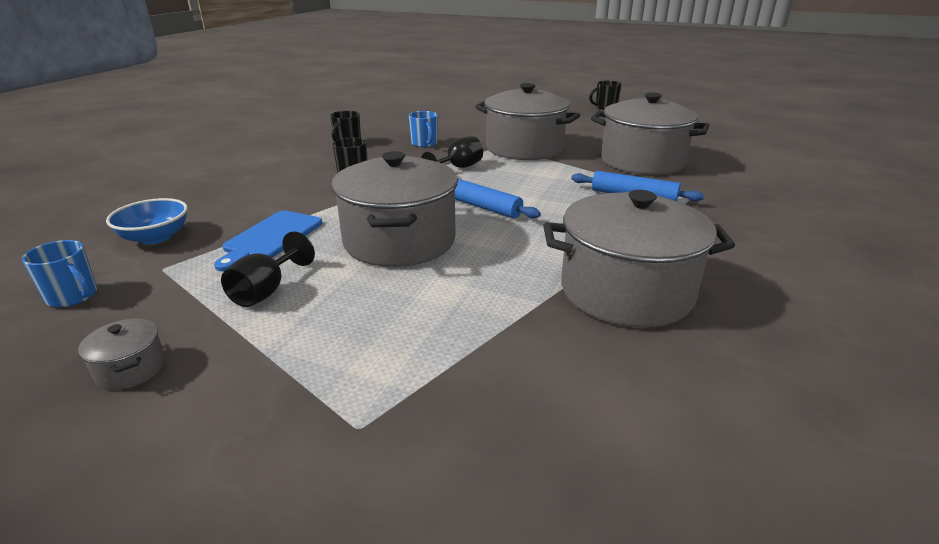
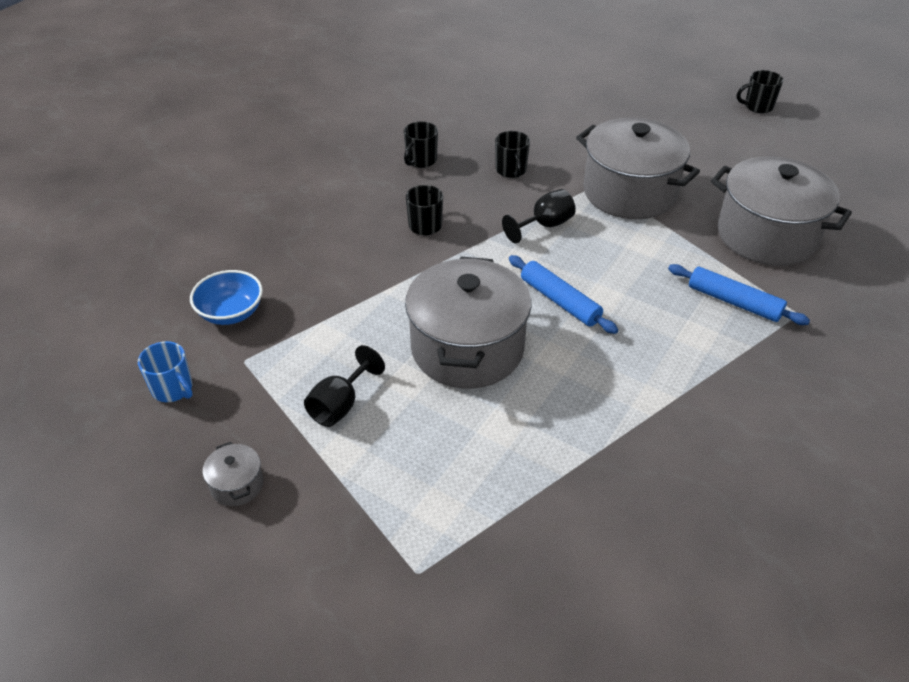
camera: 10 degrees right, 15 degrees up
(271, 238) = (341, 327): blue cutting board -> none
(424, 144) = (511, 170): blue mug -> black mug
(626, 291) = (678, 452): grey pot -> none

